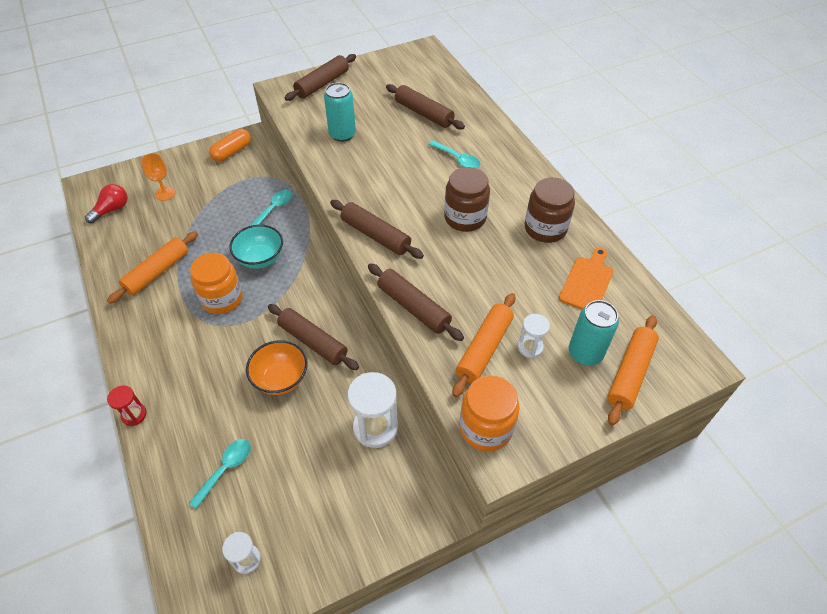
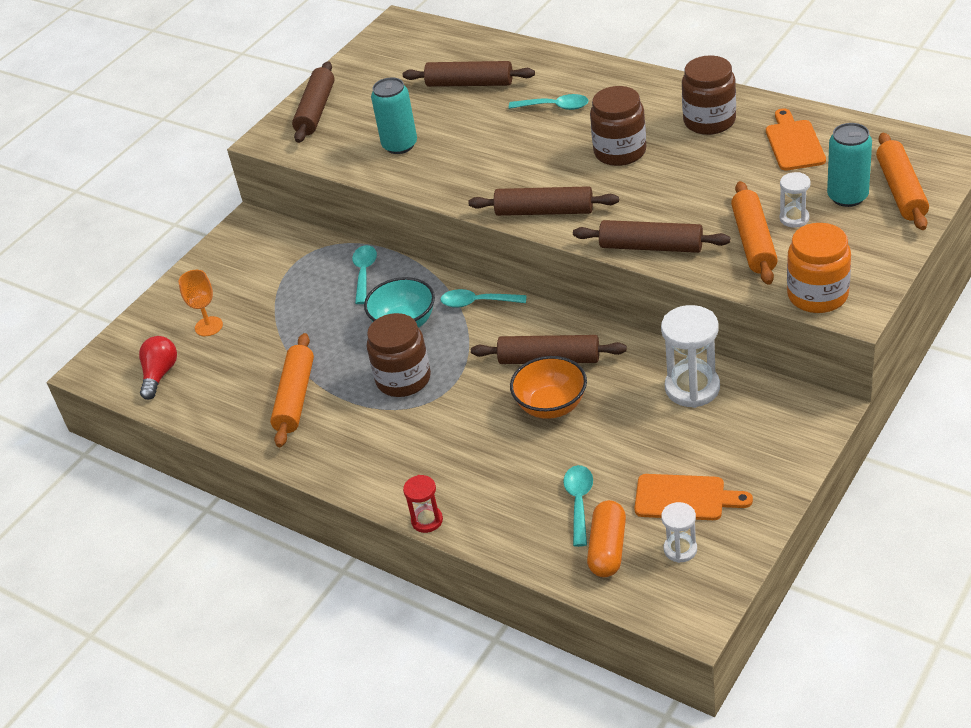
camera: 25 degrees left, 10 degrees down
(222, 299) = (403, 379): orange jar -> brown jar
(232, 152) = (243, 247): orange capsule -> orange capsule (607, 549)
(289, 517) = (685, 498): none -> orange cutting board
(313, 270) = (477, 303): none -> turquoise spoon

